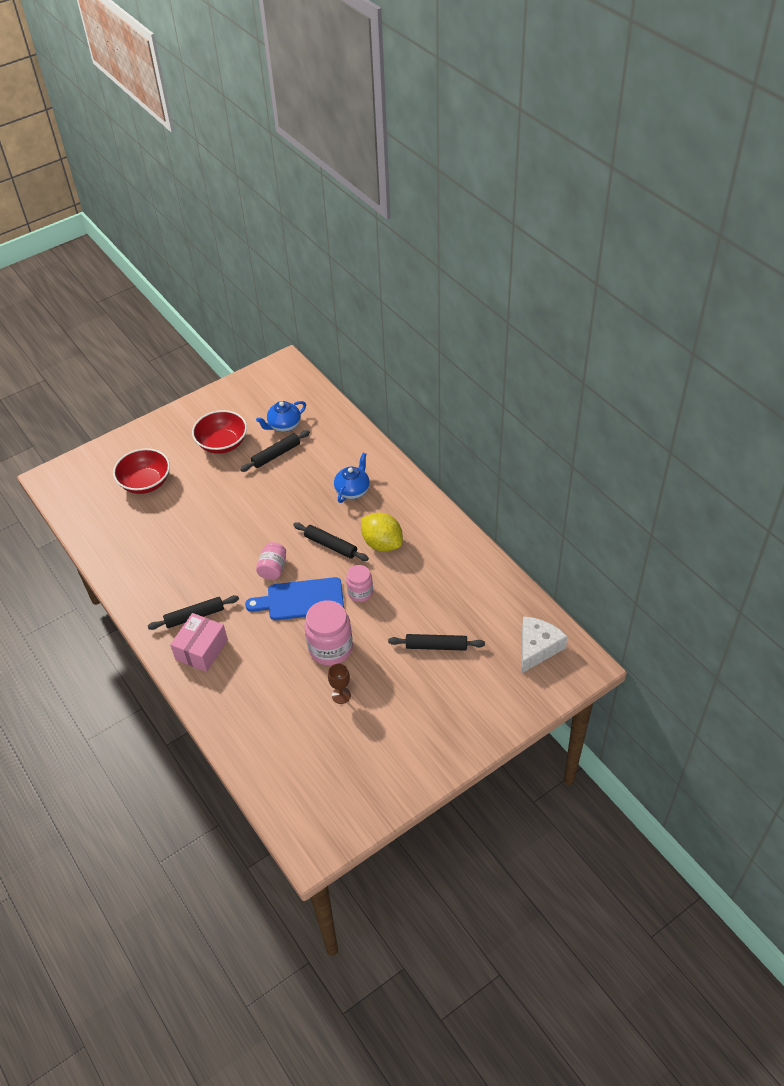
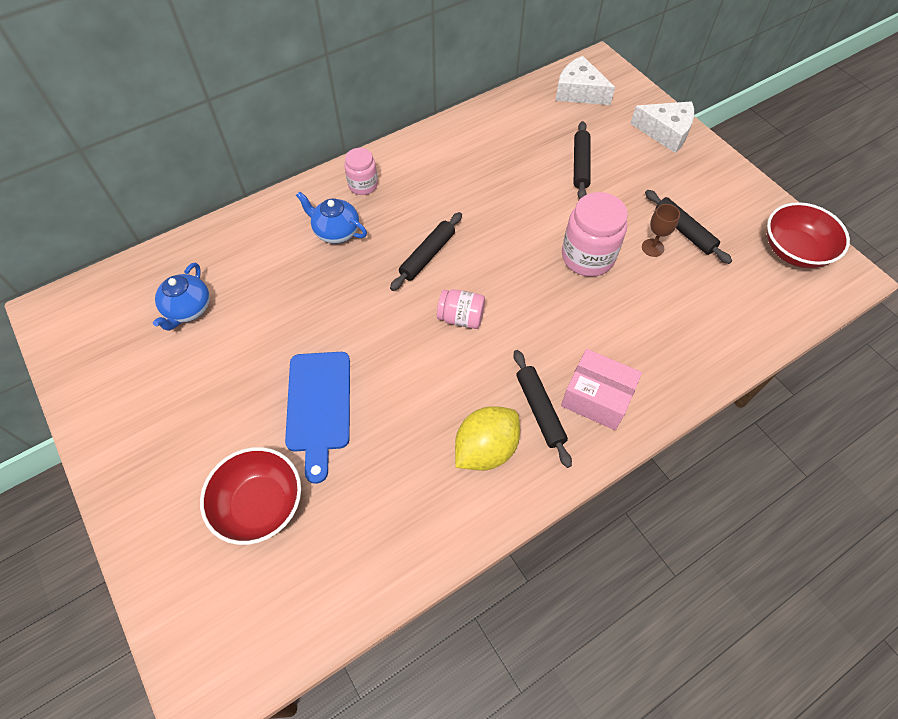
camera: 90 degrees left, 10 degrees up
(222, 443) = (201, 391): red bowl -> red bowl (794, 251)
(276, 455) = (246, 318): black rolling pin -> black rolling pin (684, 231)
(284, 425) = (188, 309): blue teapot -> blue teapot turned 45 degrees clockwise
(301, 600) = (514, 286): blue cutting board -> blue cutting board (319, 406)
(360, 593) = (505, 227): pink jar -> pink jar (363, 185)
(382, 543) = (430, 205): yellow lemon -> yellow lemon (485, 449)
(488, 718) = (666, 132): none -> white cheese

